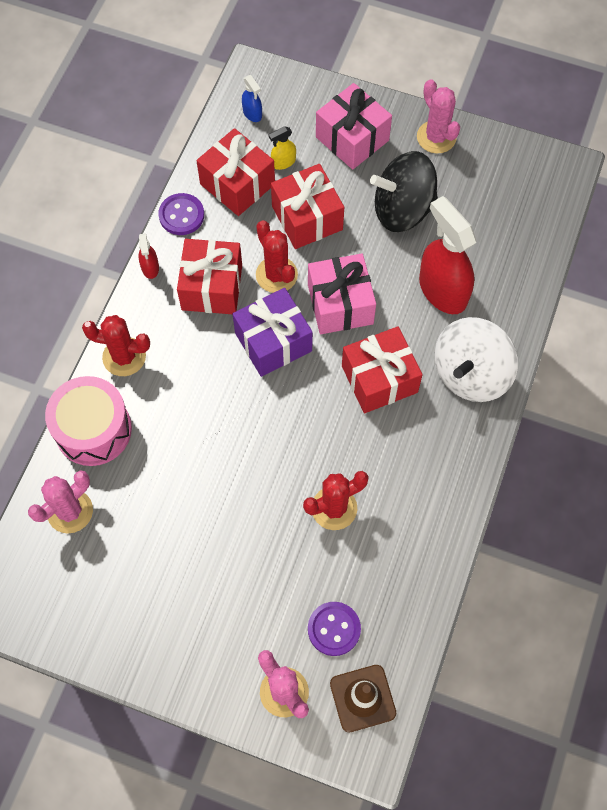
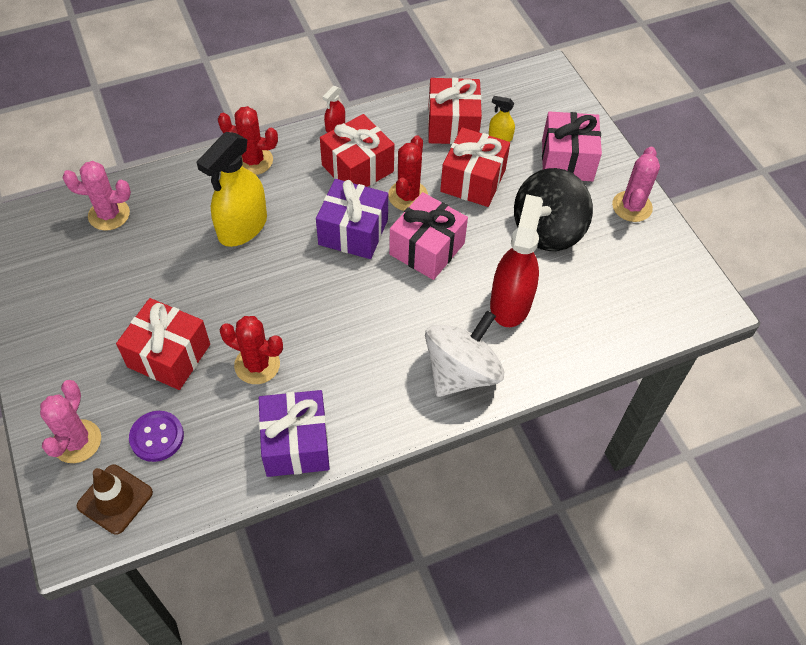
camera: 45 degrees right, 10 degrees down
(93, 429) = (182, 183): pink drum -> none
(124, 357) = (253, 161): red cactus -> red cactus turned 45 degrees counterclockwise
(181, 215) = (393, 114): purple button -> none
(188, 418) = (242, 227): none -> yellow spray bottle
(252, 113) = (516, 94): blue spray bottle -> none
(379, 379) = (392, 316): red gift -> red gift (169, 355)
(402, 209) = (547, 230): black spinning top -> black spinning top turned 90 degrees counterclockwise
(429, 533) = (296, 444): none -> purple gift
(470, 373) = (461, 372): white spinning top -> white spinning top turned 135 degrees clockwise

